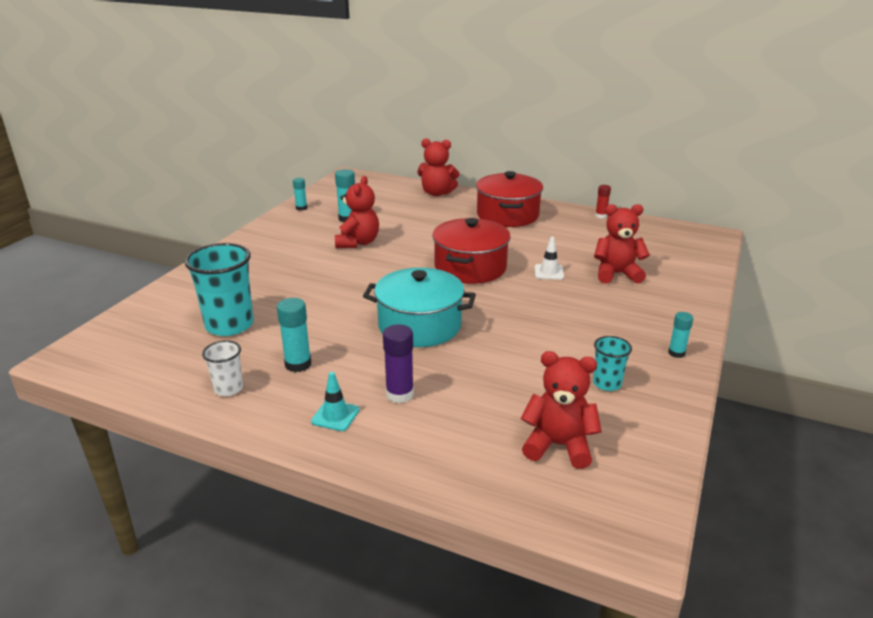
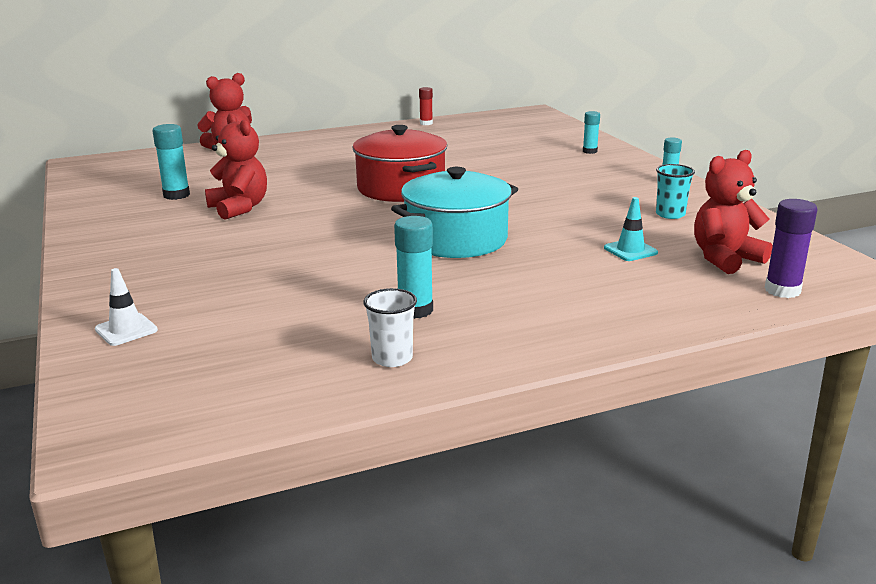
camera: 45 degrees left, 5 degrees down
(229, 325) = (260, 318): turquoise cup -> none
(301, 208) = (90, 204): turquoise glue stick -> turquoise glue stick (590, 151)
(335, 416) = (540, 323): turquoise traffic cone -> turquoise traffic cone (630, 250)
(399, 394) = (554, 286): purple glue stick -> purple glue stick (782, 290)
(507, 215) = (344, 145): red pot -> none
(549, 272) = (473, 169): white traffic cone -> white traffic cone (126, 330)
(616, 274) = (525, 154): red teddy bear -> none

